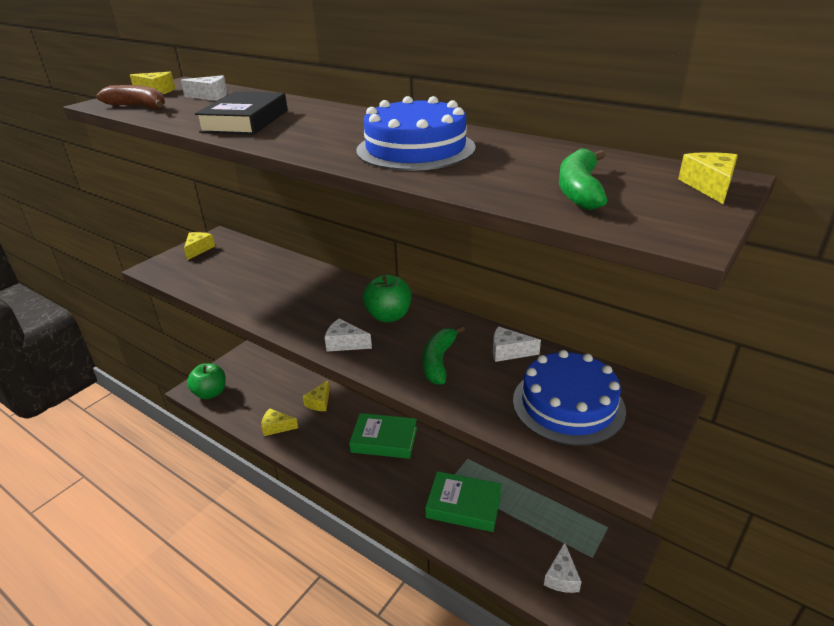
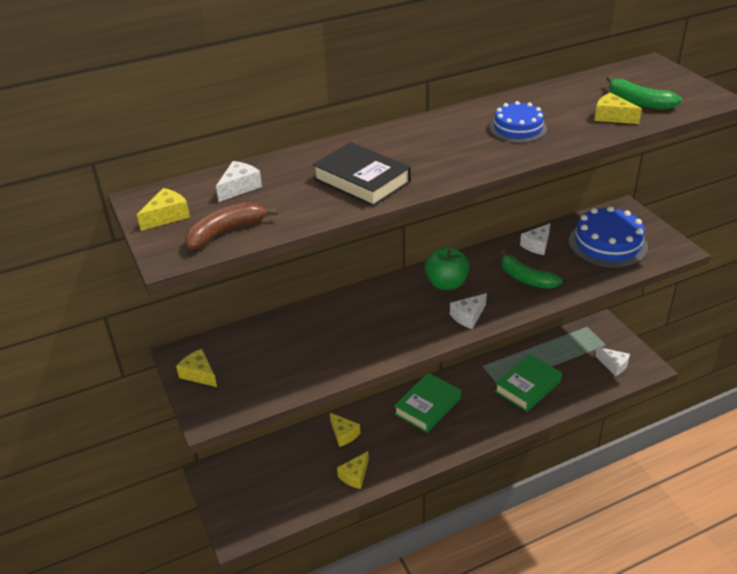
camera: 60 degrees left, 5 degrees up
(210, 393) = (256, 519): green apple -> none
(415, 149) = (518, 128): blue cake -> blue cake, size x0.61
(709, 186) = (659, 71): yellow cheese -> yellow cheese (612, 117)

